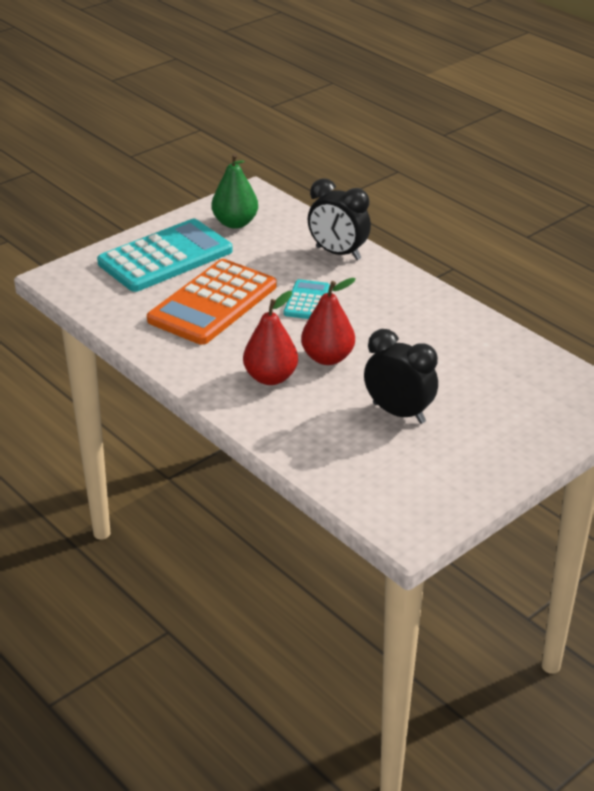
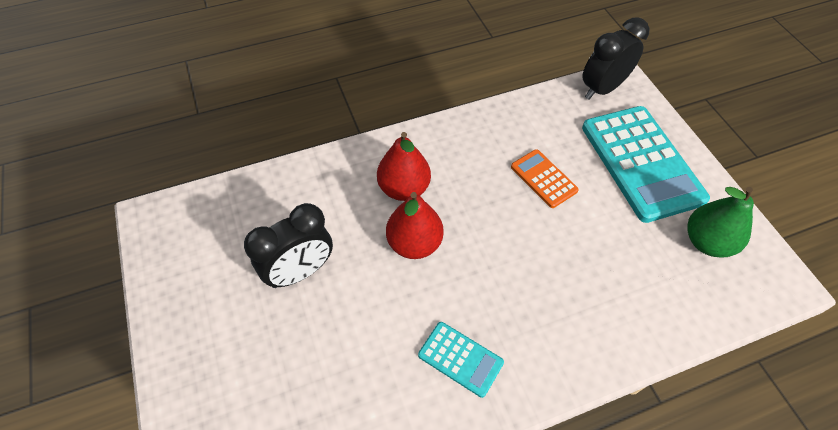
camera: 110 degrees right, 20 degrees up
(213, 303) = (543, 179): orange calculator -> orange calculator, size x0.49
(306, 300) = (523, 259): turquoise calculator -> turquoise calculator (460, 359)
(338, 253) = (618, 327): black clock -> black clock (602, 89)

